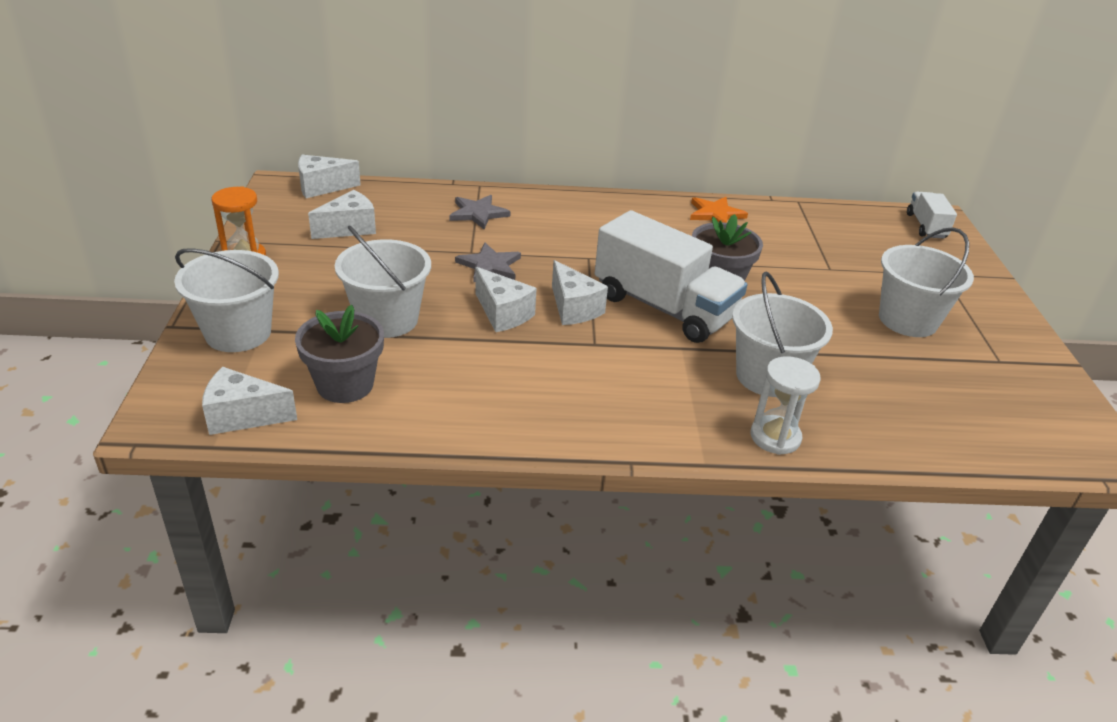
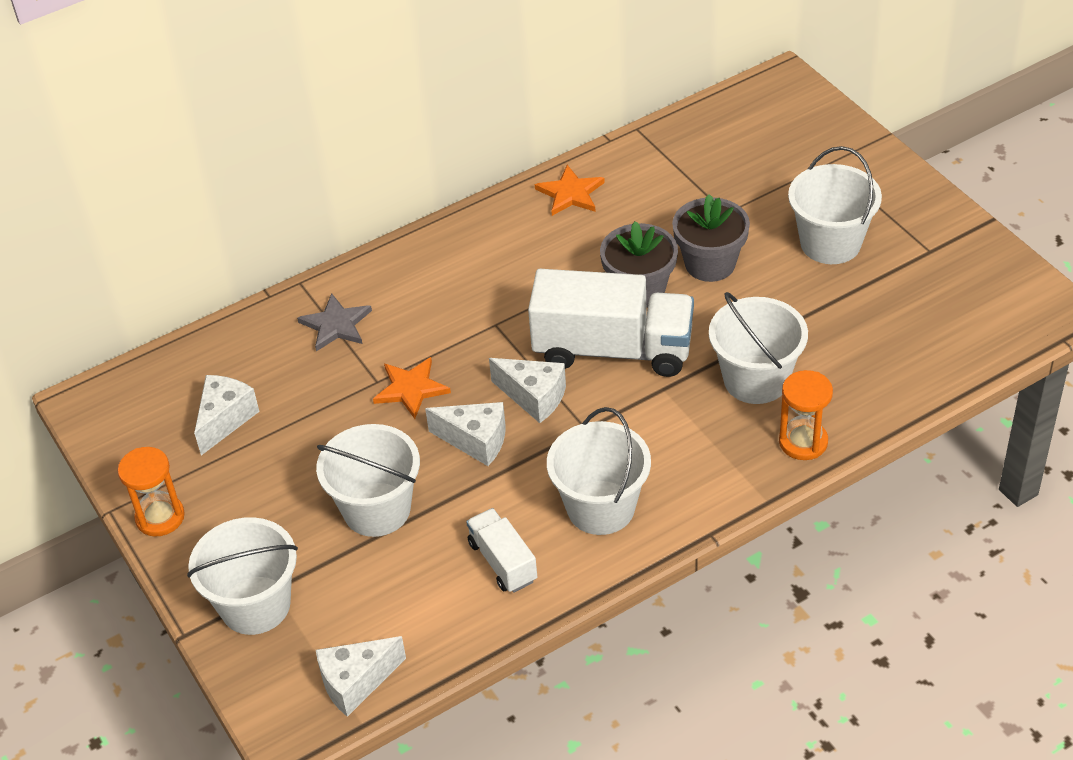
camera: 25 degrees left, 10 degrees up
(322, 187) = (135, 379): white cheese -> none
(345, 385) = (411, 600): grey flower pot -> grey flower pot (710, 264)
(489, 266) = (411, 389): grey star -> orange star
(555, 398) = (600, 507): none -> white bucket
(775, 437) = (803, 442): white hourglass -> orange hourglass
(926, 226) = (777, 101): white truck -> white truck (503, 562)

